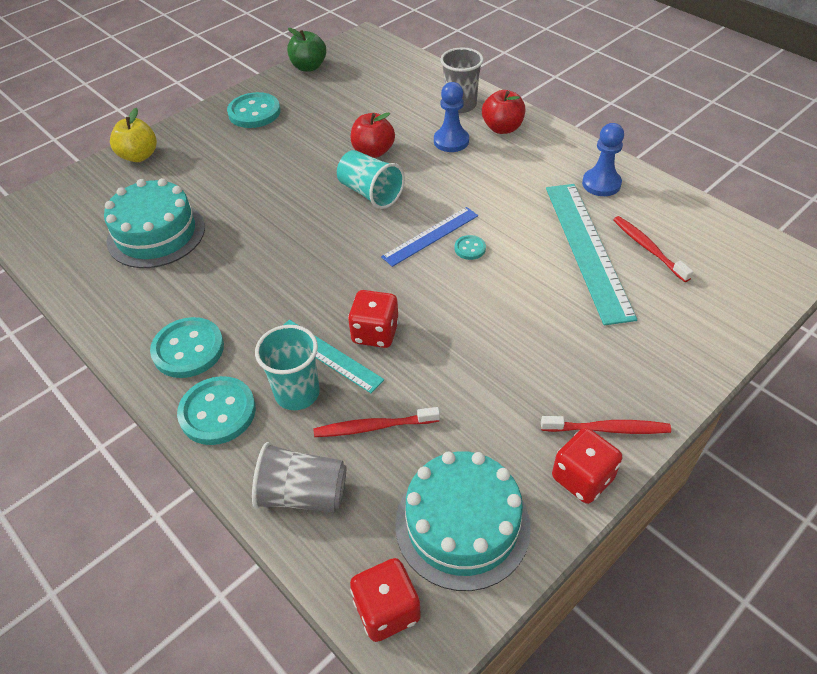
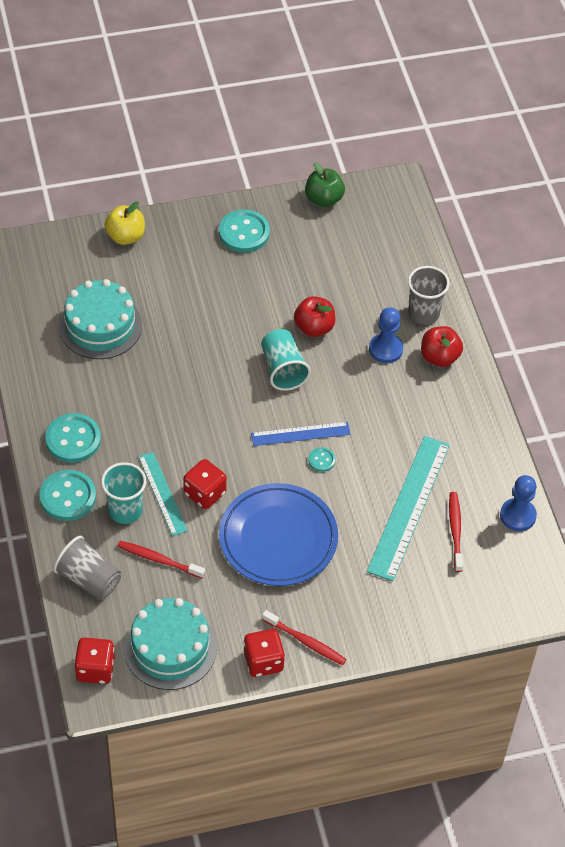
camera: 25 degrees right, 5 degrees up
(487, 338) = (278, 538): none -> blue plate
(601, 184) = (472, 455): blue pawn -> blue pawn (518, 515)

